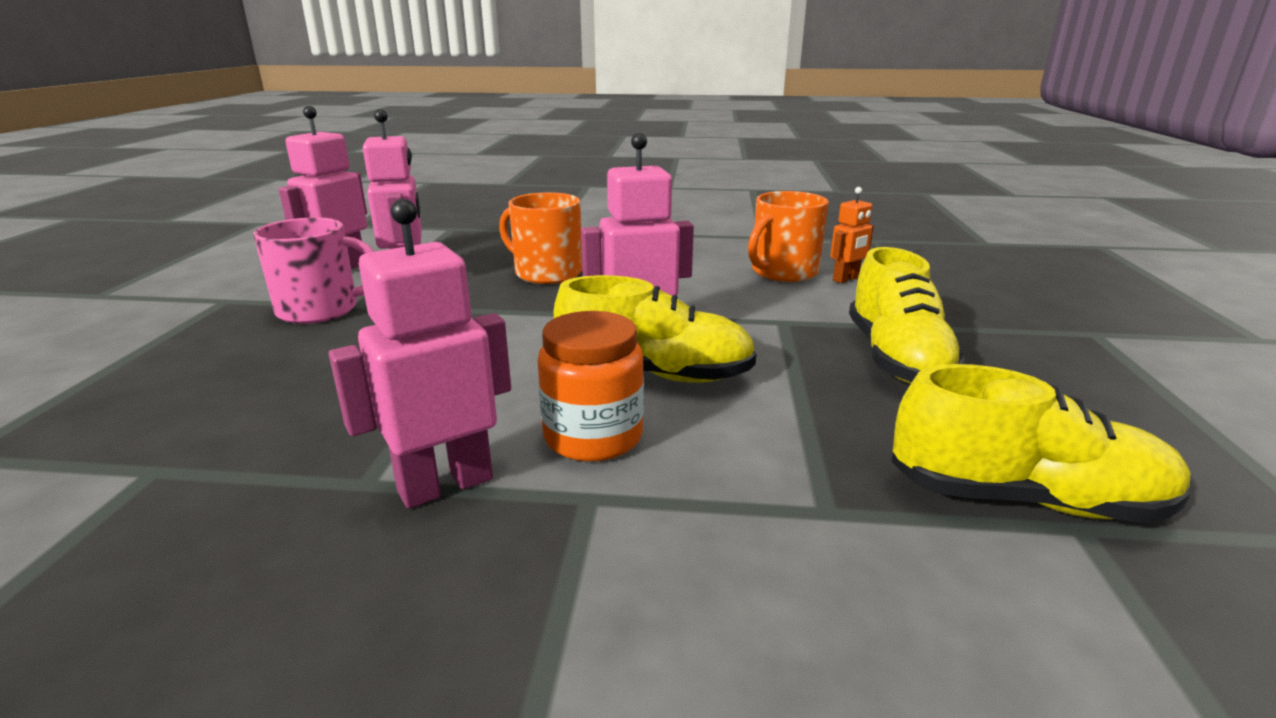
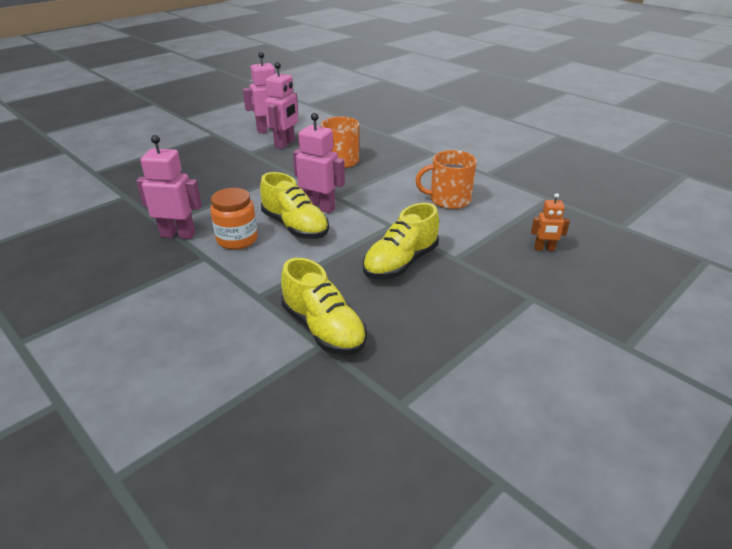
camera: 40 degrees right, 10 degrees up
(320, 310) = (235, 150): pink mug -> none
(846, 279) = (472, 216): orange robot -> orange robot (544, 249)

